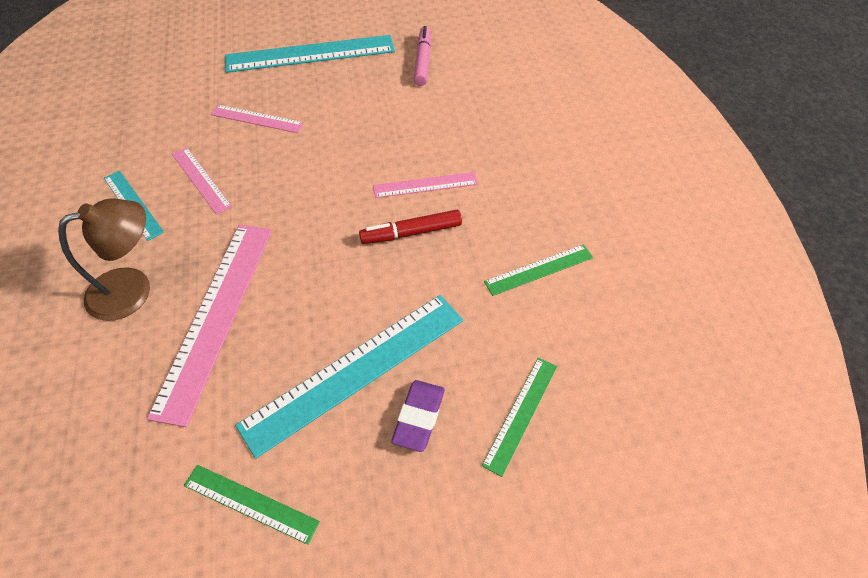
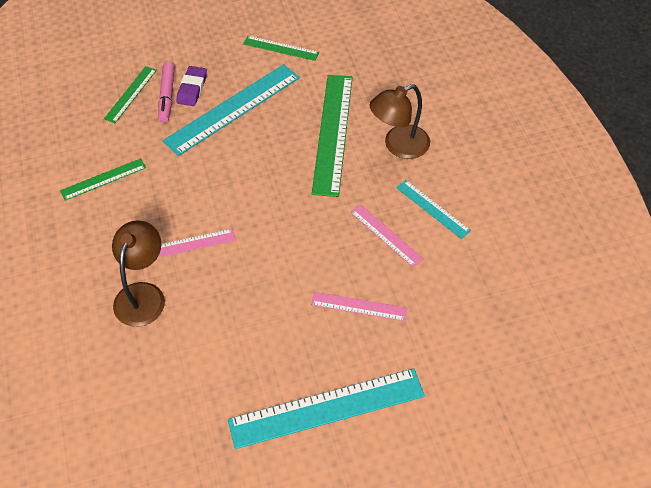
camera: 175 degrees right, 0 degrees up
(215, 316) = (333, 133): pink ruler -> green ruler
(411, 233) = (200, 201): red marker -> none
(423, 61) = (193, 406): pink marker -> pink marker (167, 96)
(474, 142) = (143, 294): none -> brown lamp

